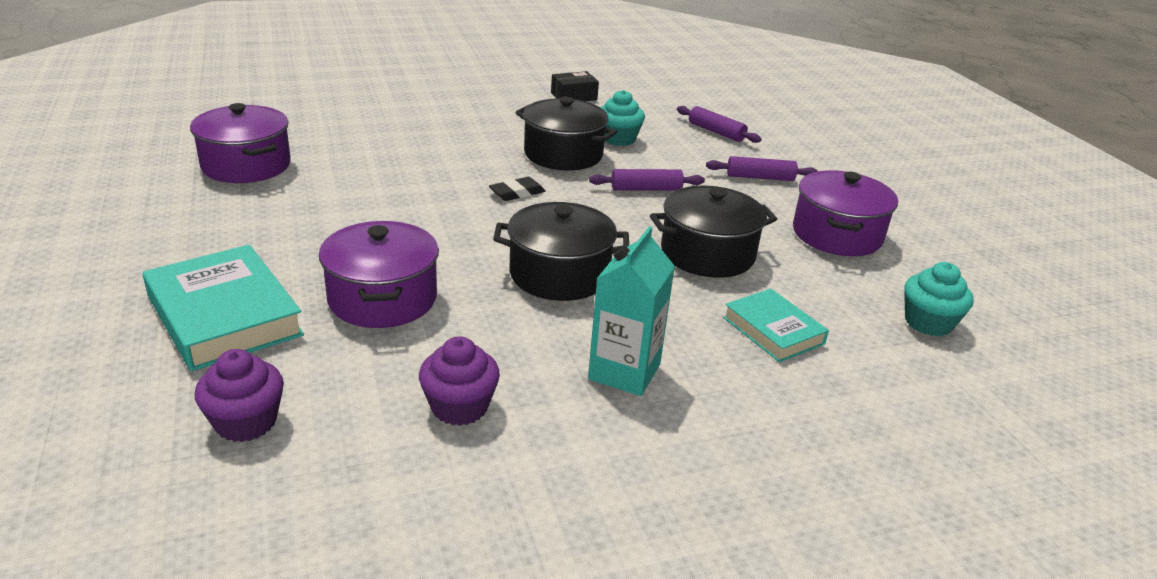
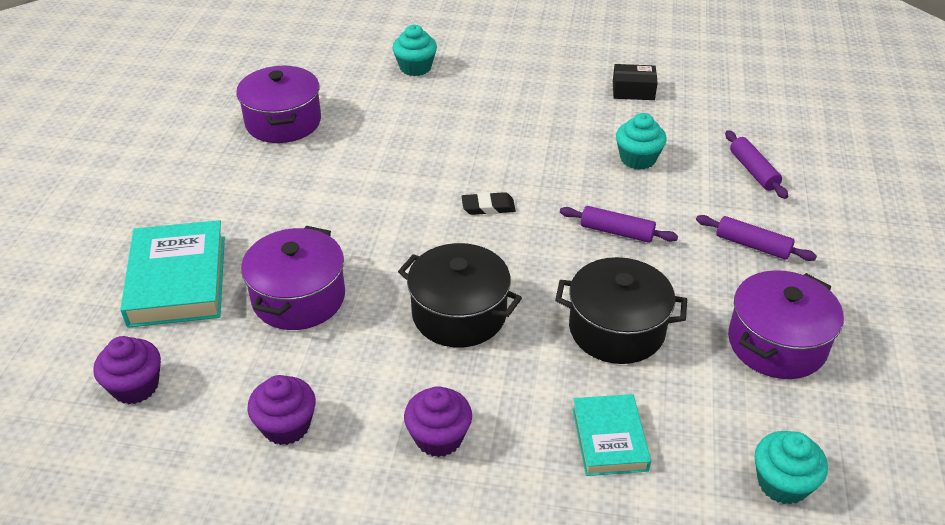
camera: 30 degrees right, 10 degrees up
(357, 107) = (415, 67): none -> turquoise cupcake
(563, 154) = (566, 168): black pot -> none
(624, 372) = (439, 437): turquoise carton -> purple cupcake

